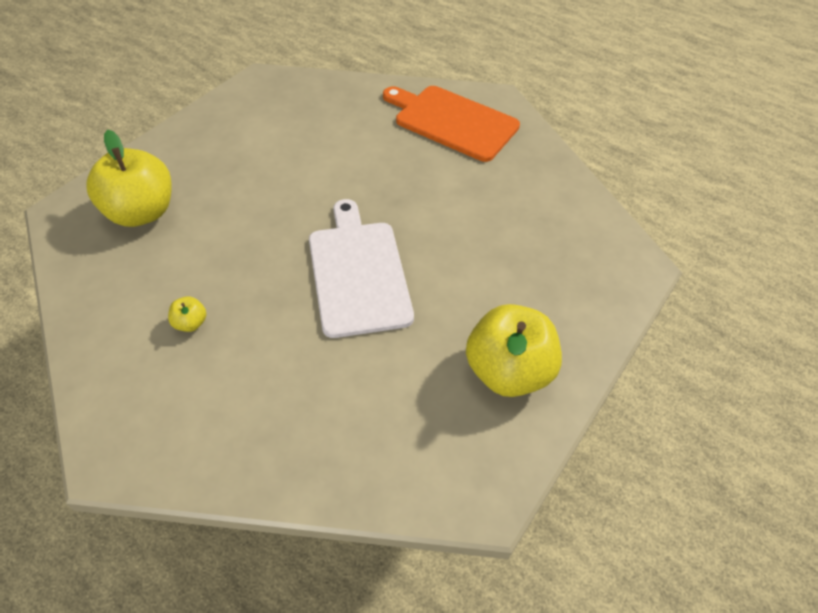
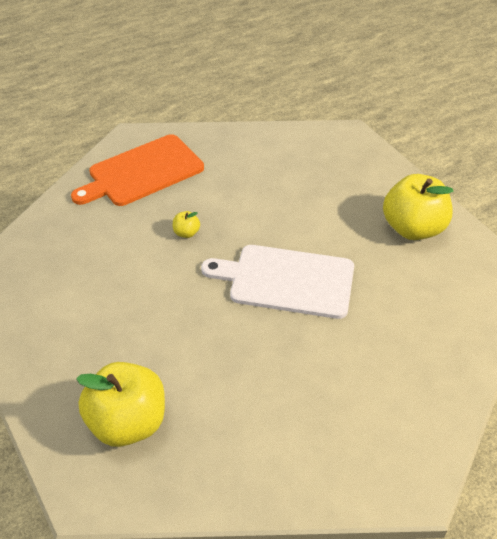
camera: 65 degrees left, 5 degrees down
(190, 323) = (293, 406): yellow apple -> yellow apple (186, 233)

